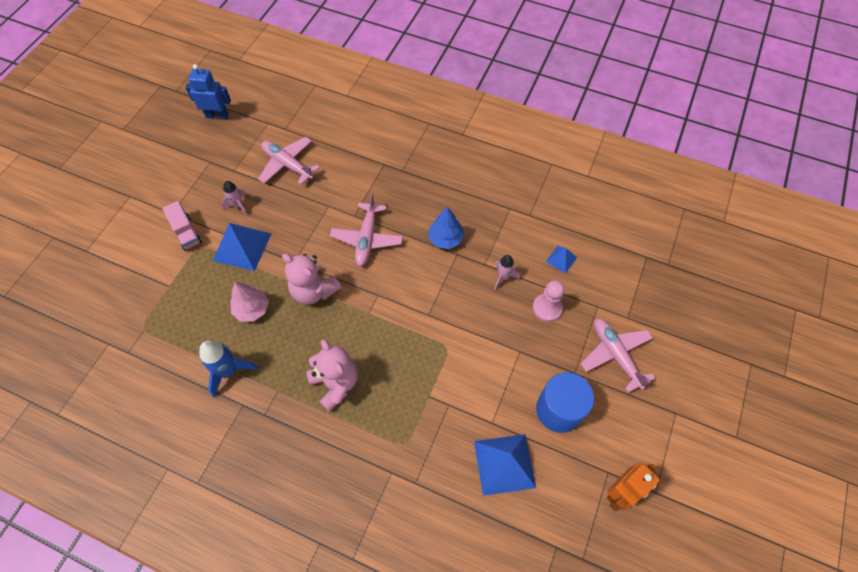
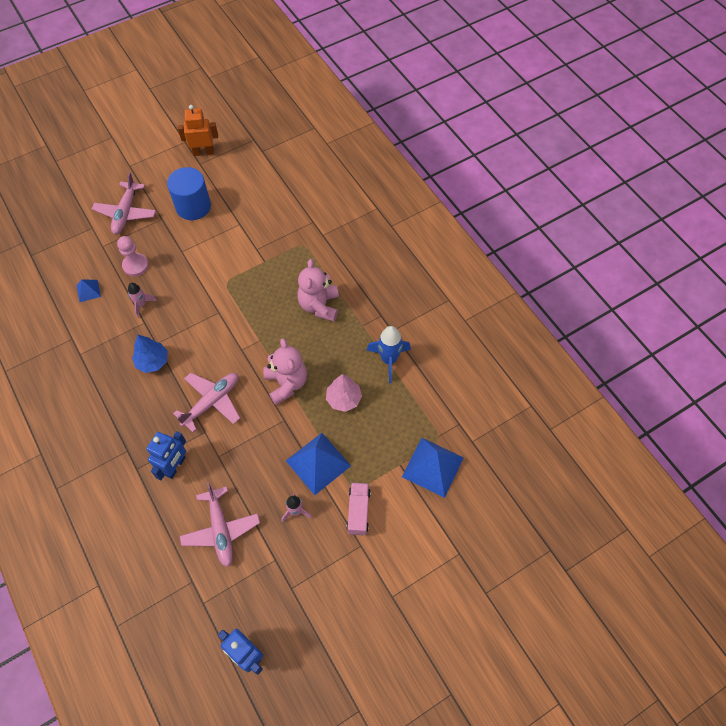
camera: 145 degrees left, 0 degrees up
(356, 181) = (175, 466): none -> blue robot
(504, 464) = (253, 200): blue pyramid -> blue pyramid (432, 467)

